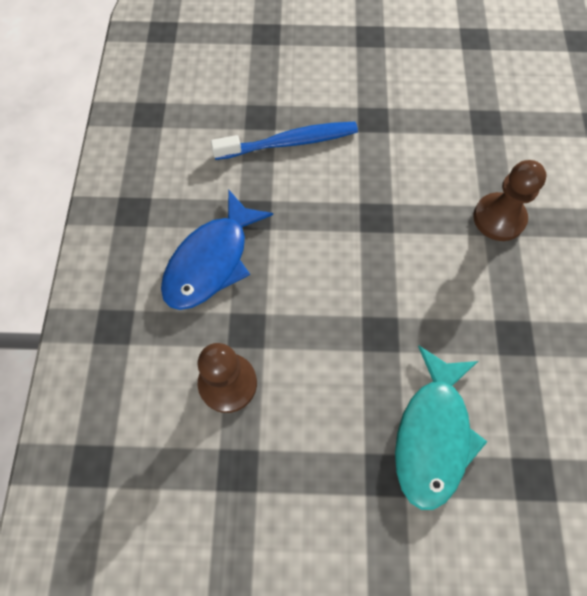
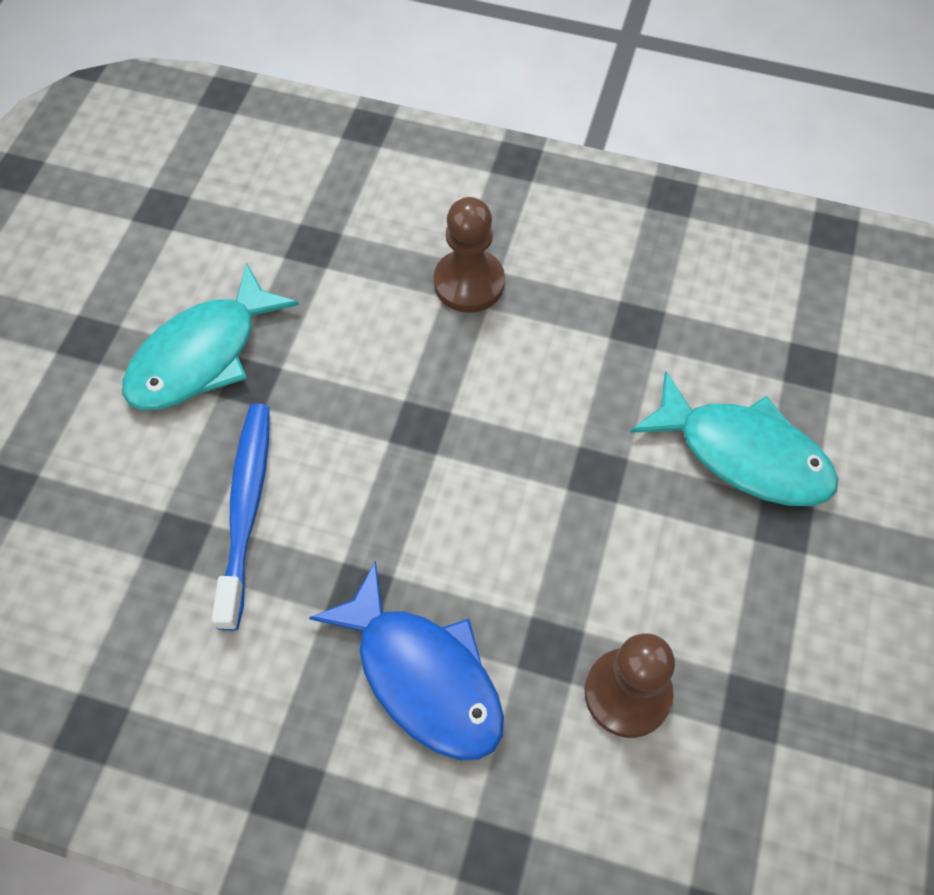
camera: 75 degrees left, 5 degrees down
(381, 90) = (202, 355): none -> turquoise fish

